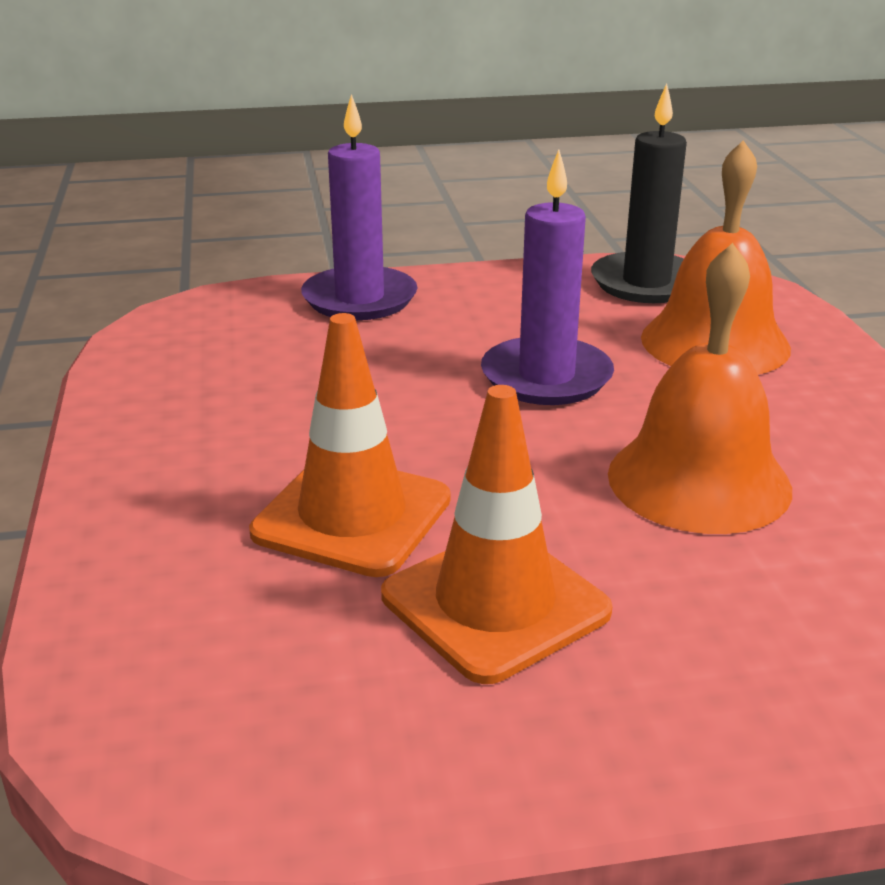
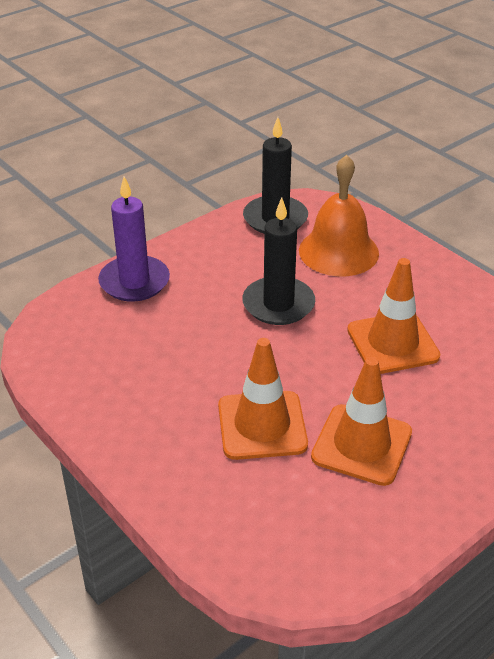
camera: 30 degrees left, 10 degrees up
(546, 377) = (278, 304): purple candle -> black candle
(699, 480) = (392, 343): orange bell -> orange traffic cone

